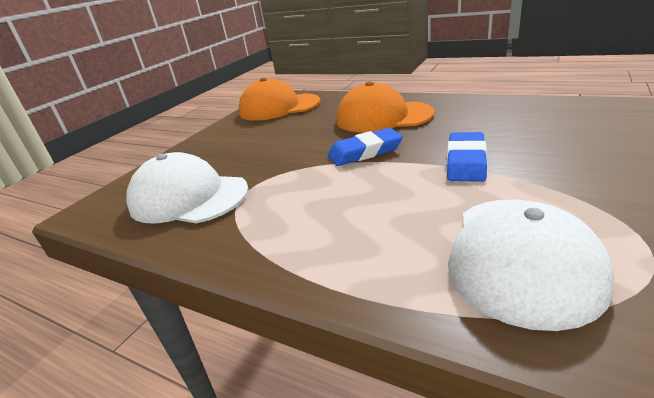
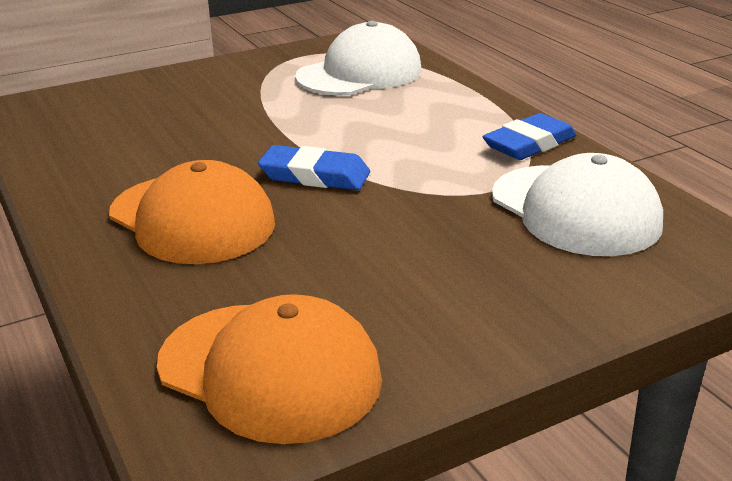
camera: 150 degrees left, 0 degrees up
(466, 161) = (259, 124): blue eraser -> blue eraser (529, 144)

